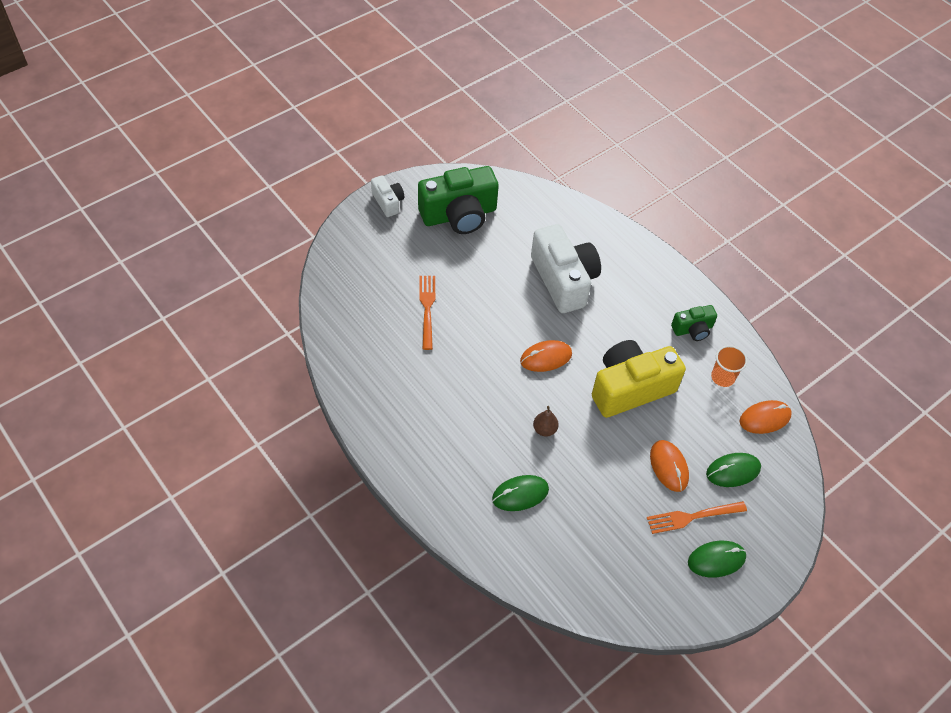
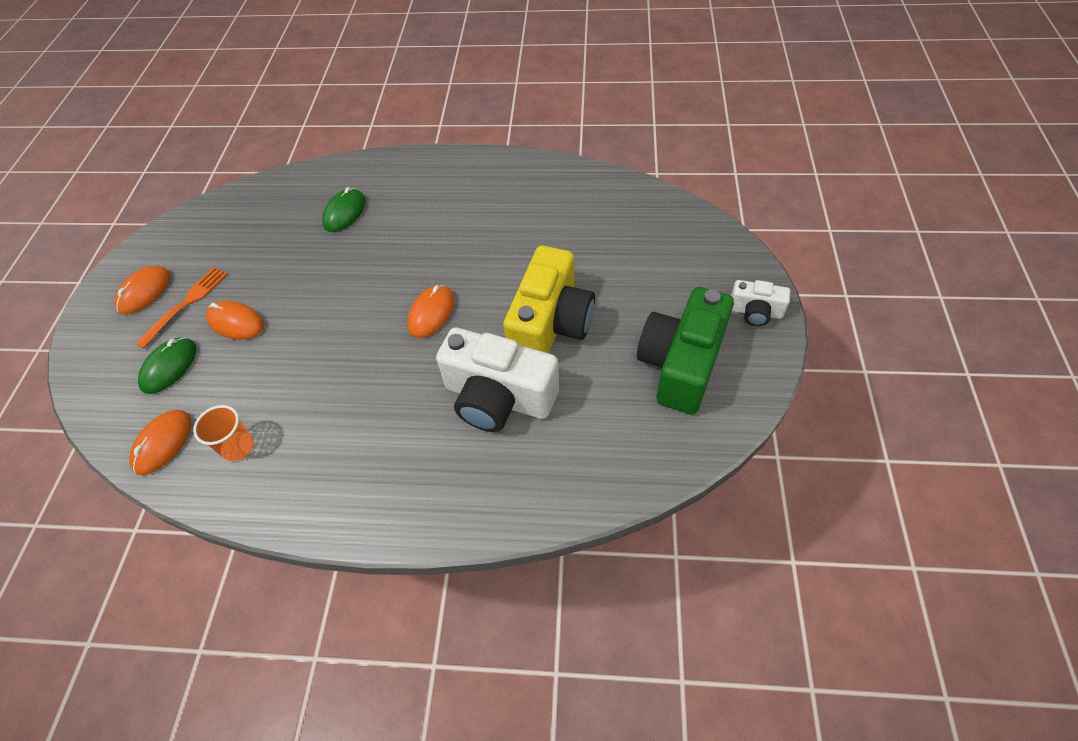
camera: 140 degrees right, 0 degrees up
(427, 309) = (578, 261): orange fork -> none
(544, 429) = (371, 263): brown pear -> none
(630, 388) = (327, 354): yellow camera -> yellow camera (550, 324)
(693, 329) = (311, 472): green camera -> none
(716, 560) = (144, 292): green mouse -> orange mouse

